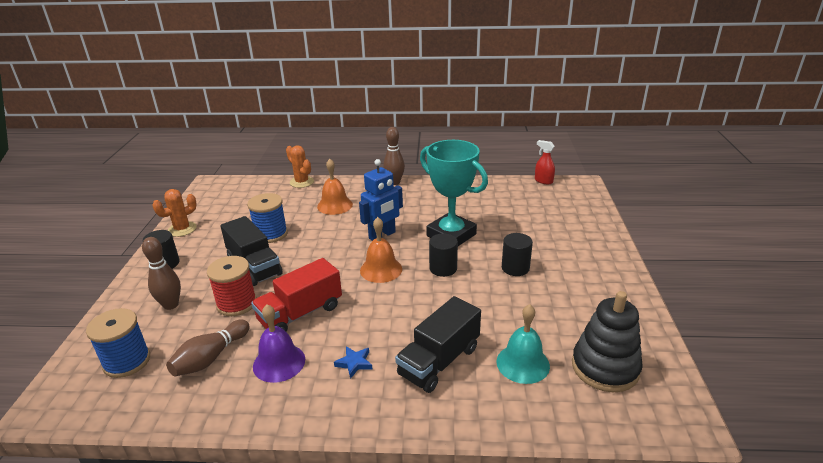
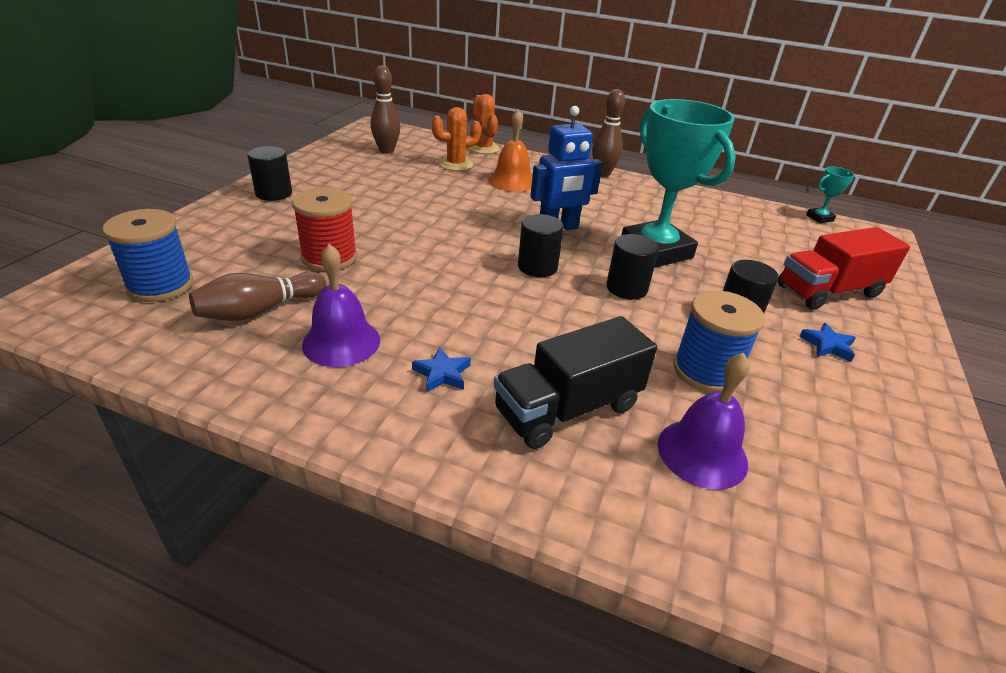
camera: 15 degrees right, 5 degrees up
(171, 305) = (251, 238): brown bowling pin -> brown bowling pin (386, 151)
(182, 229) = (315, 164): orange cactus -> orange cactus (456, 164)
(254, 266) = (375, 222): black truck -> none
(271, 234) = (415, 193): blue spool -> blue spool (705, 371)
(300, 313) = (402, 291): red truck -> red truck (828, 291)
(381, 269) = (537, 267): orange bell -> black cylinder
(523, 363) = (702, 453): turquoise bell -> purple bell
(543, 181) = (819, 218): red spray bottle -> turquoise trophy
(571, 273) = (827, 345): none -> blue star
(605, 367) = (847, 504): black stacking toy -> none

